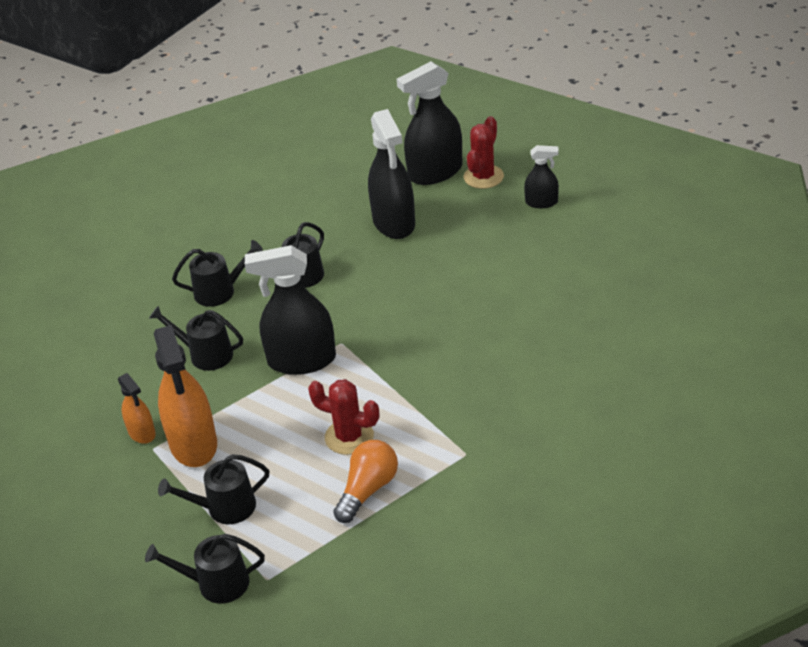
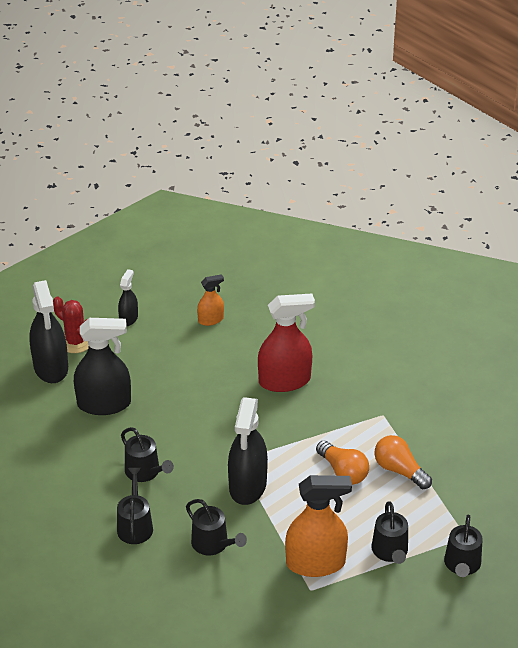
camera: 80 degrees left, 0 degrees up
(142, 433) = (290, 595): orange spray bottle -> orange spray bottle (211, 320)
(206, 354) = (213, 544): black watering can -> black watering can turned 75 degrees counterclockwise
(349, 437) = (343, 472): red cactus -> orange light bulb
(491, 350) = (284, 381): none -> red spray bottle

